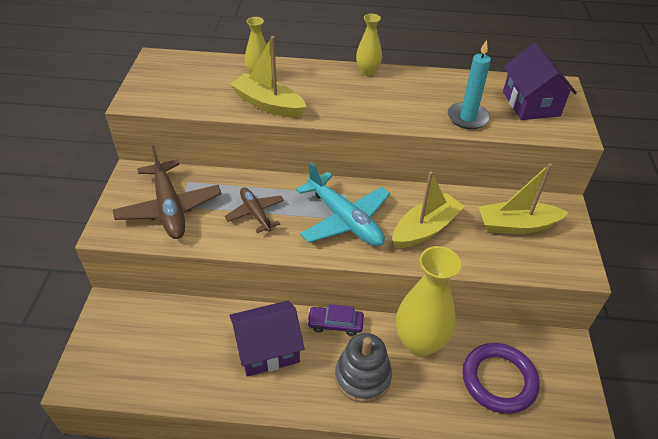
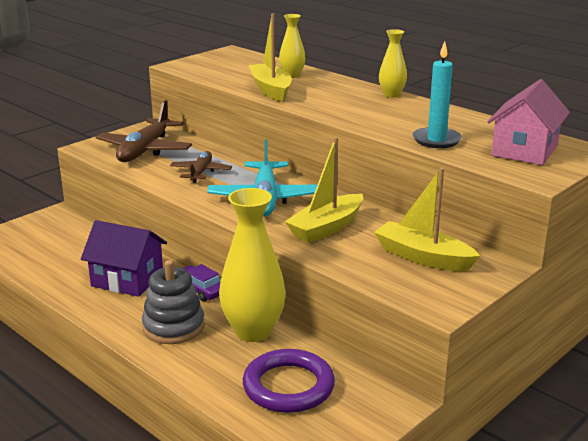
camera: 40 degrees right, 20 degrees down
(425, 229) = (326, 228): yellow boat -> yellow boat turned 135 degrees clockwise
(531, 104) = (524, 150): purple house -> pink house

